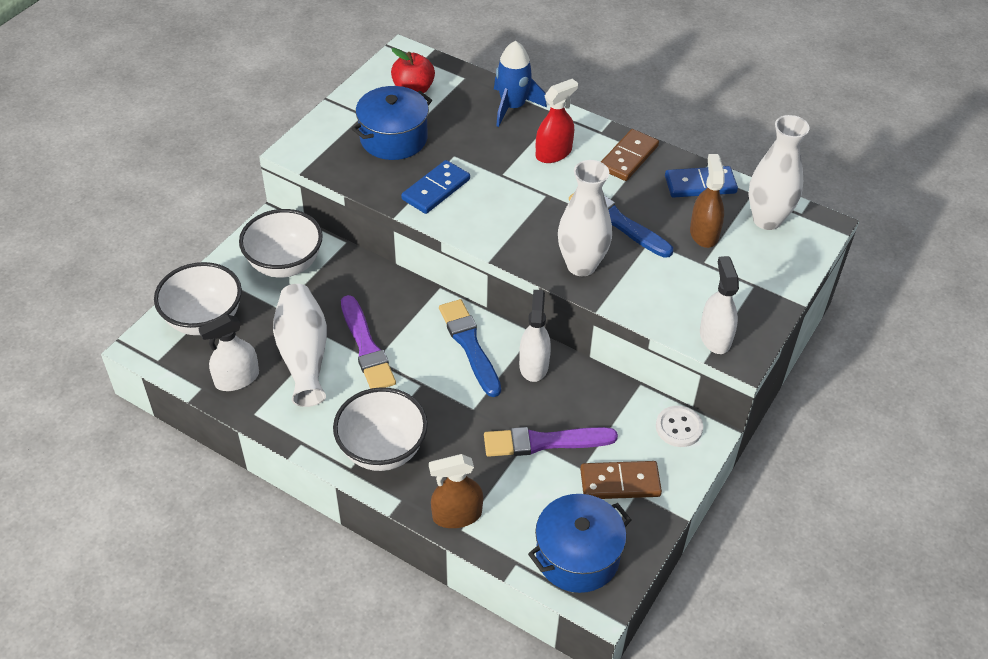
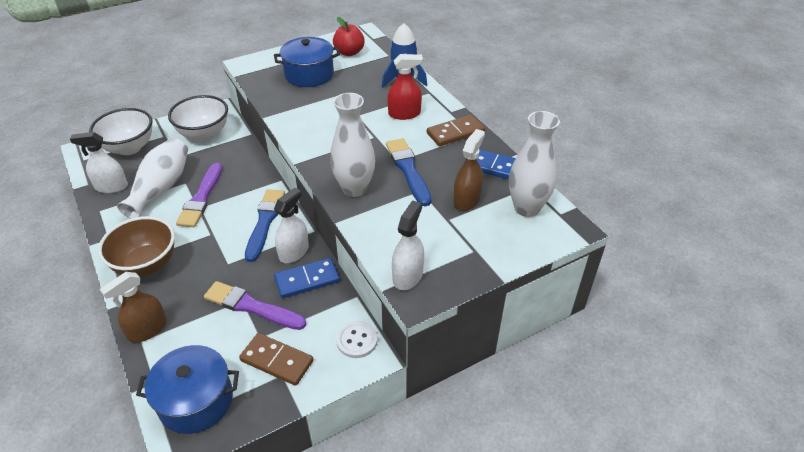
camera: 30 degrees right, 5 degrees down
(382, 450) = (146, 265): white bowl -> brown bowl
(436, 189) = (305, 110): blue domino -> blue domino (307, 280)
(457, 515) = (147, 329): brown spray bottle -> brown spray bottle turned 60 degrees counterclockwise

